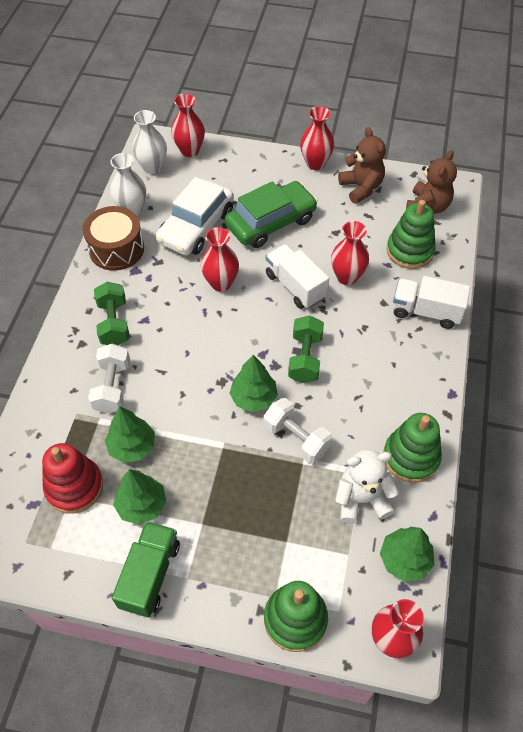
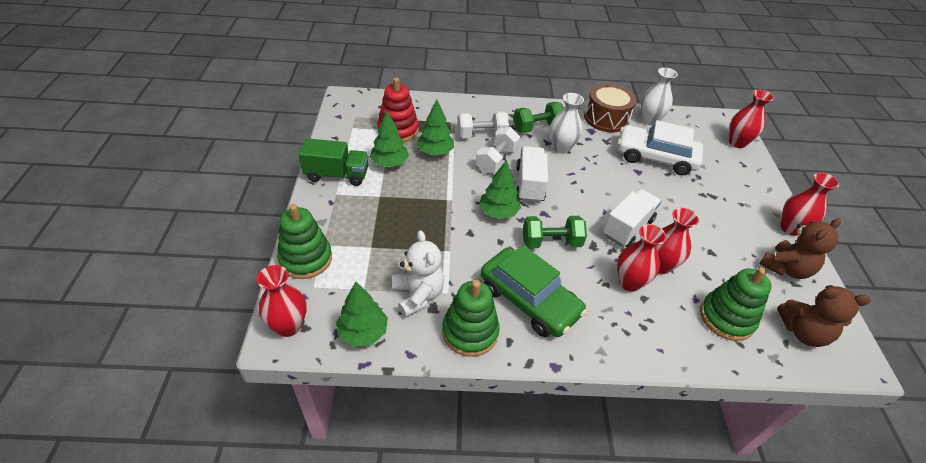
camera: 75 degrees right, 10 degrees down
(152, 167) = (702, 124): white vase -> white vase (561, 148)
(221, 283) = (604, 179): red vase -> red vase (629, 282)
(271, 222) = (691, 203): green car -> green car (529, 300)
(296, 438) = (467, 244): white dumbbell -> white dumbbell (496, 160)
(426, 311) = (651, 337): white truck -> white truck (529, 184)

